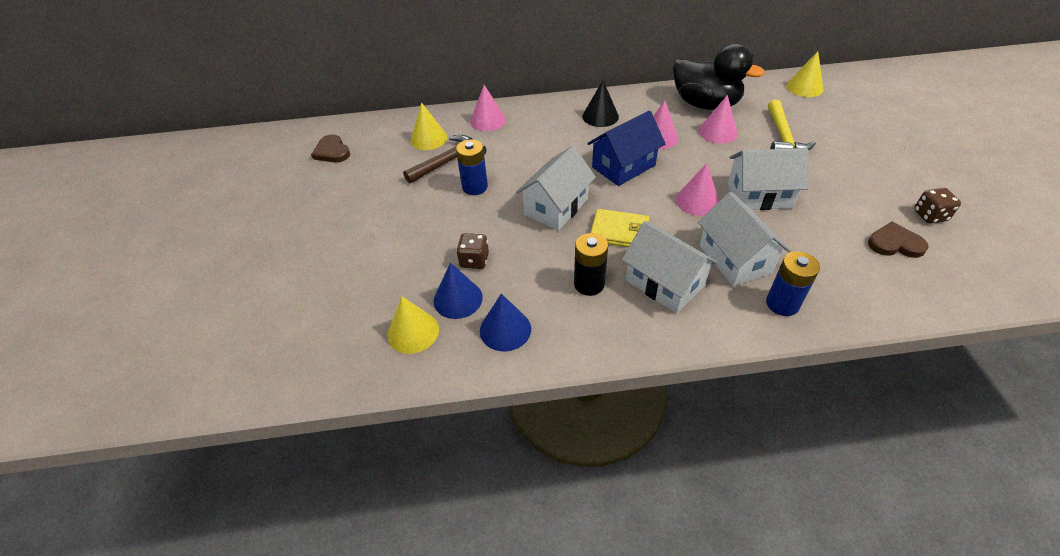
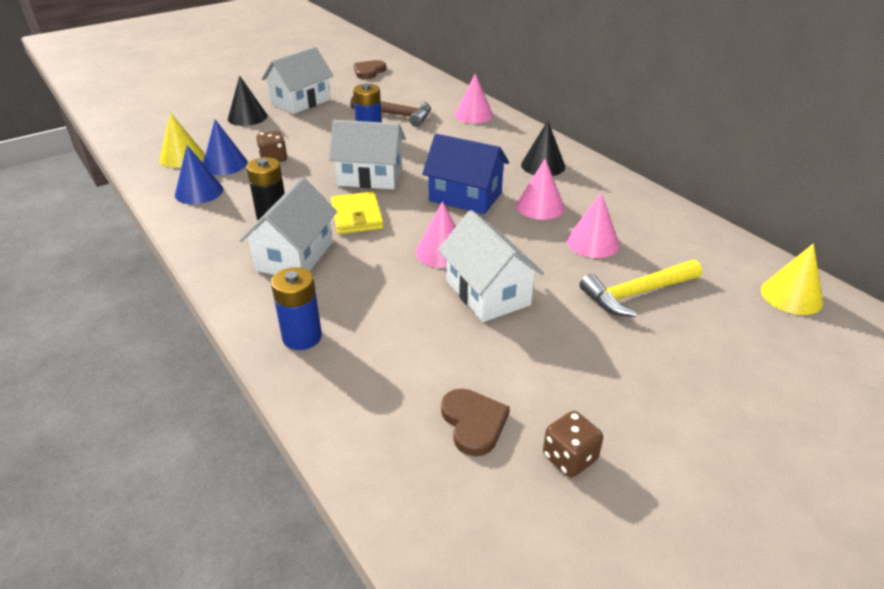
camera: 60 degrees right, 10 degrees down
(357, 261) = (247, 117): none -> black cone
(428, 138) = (420, 99): yellow cone -> none
(705, 104) = (645, 223): black duck -> none
(734, 259) = (358, 293): white house -> white house (301, 102)

